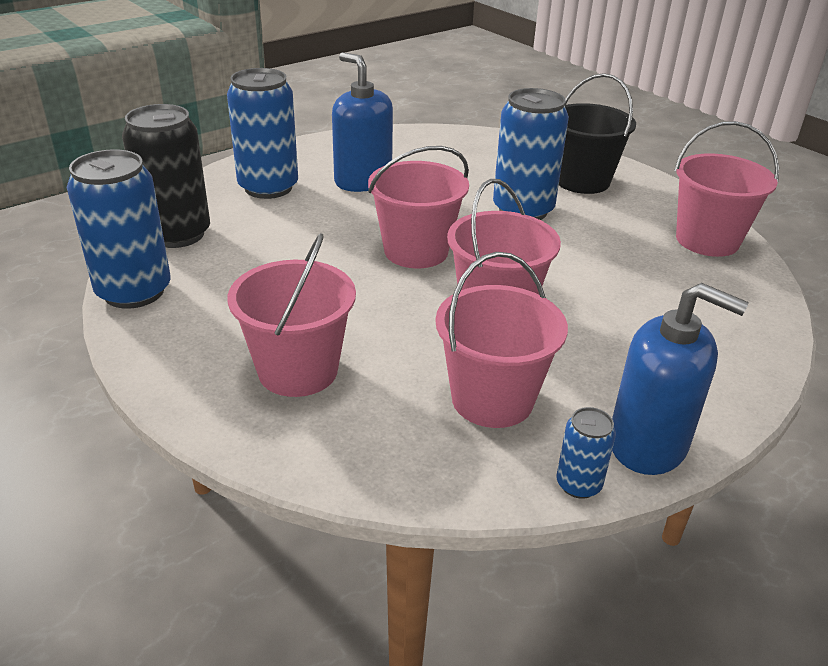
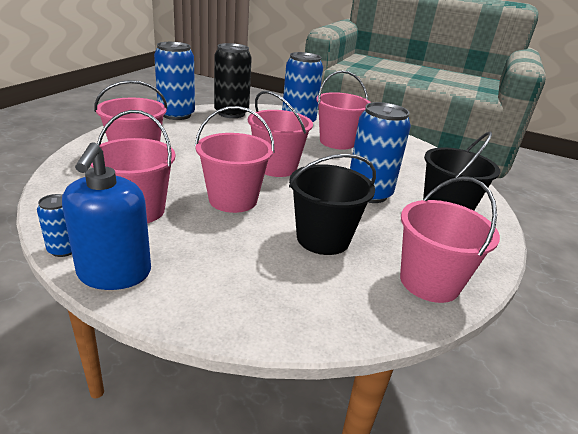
camera: 60 degrees right, 5 degrees down
(363, 181) = (337, 142): blue soap dispenser -> pink bucket
(613, 273) = (323, 238): none -> black bucket

